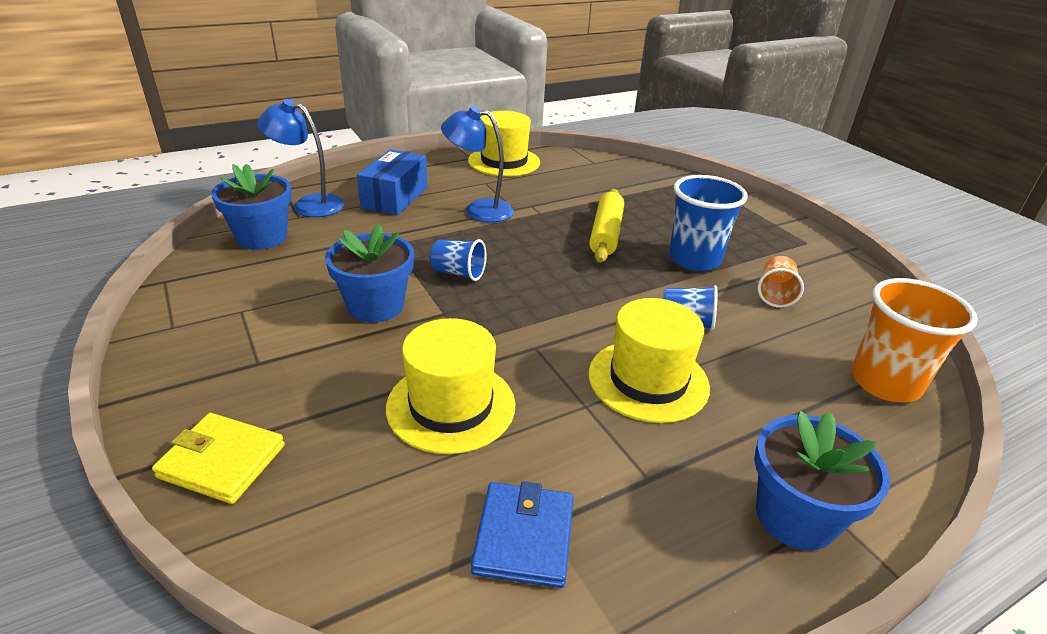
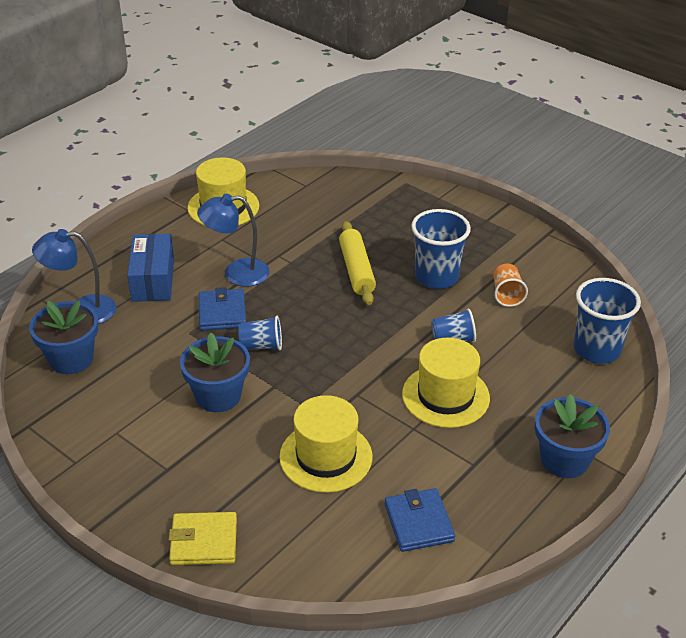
camera: 20 degrees left, 5 degrees up
(440, 236) = (222, 312): none -> blue wallet
(884, 382) = (596, 350): orange cup -> blue cup

